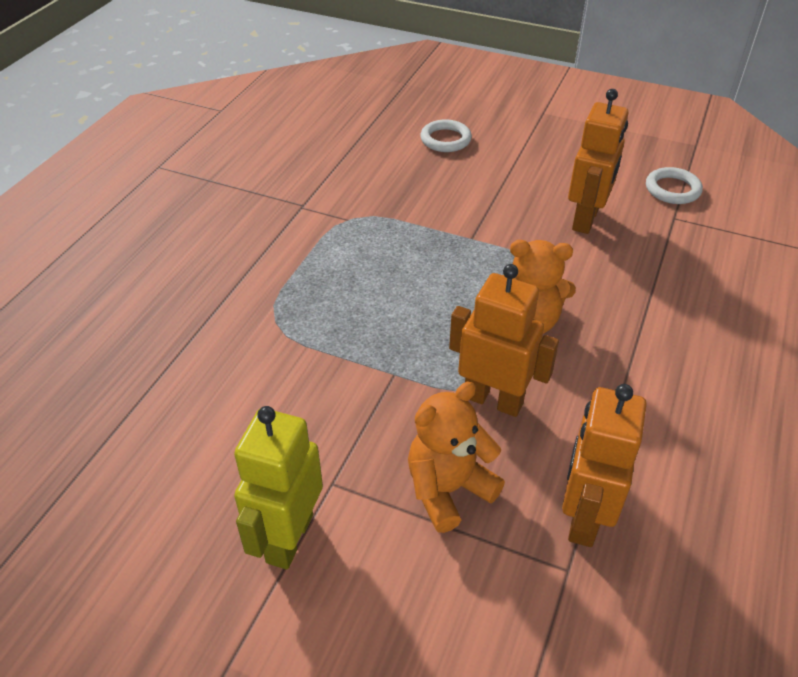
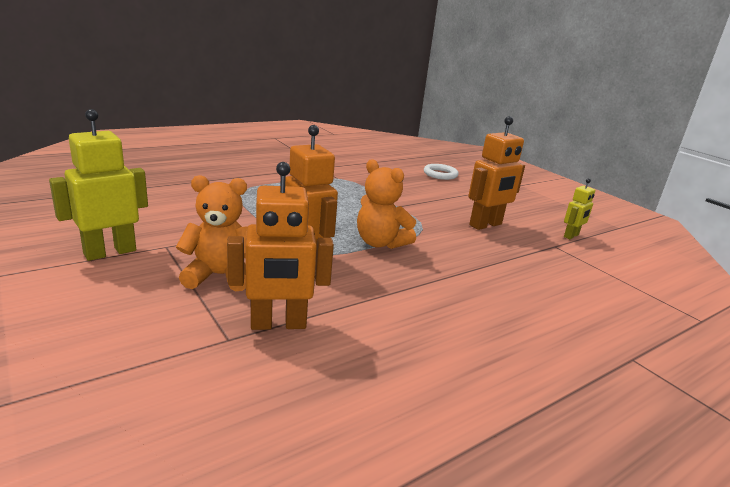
camera: 30 degrees right, 20 degrees down
(583, 517) = (278, 324): orange robot -> orange robot turned 150 degrees counterclockwise
(672, 189) = (571, 236): white ring -> yellow robot

